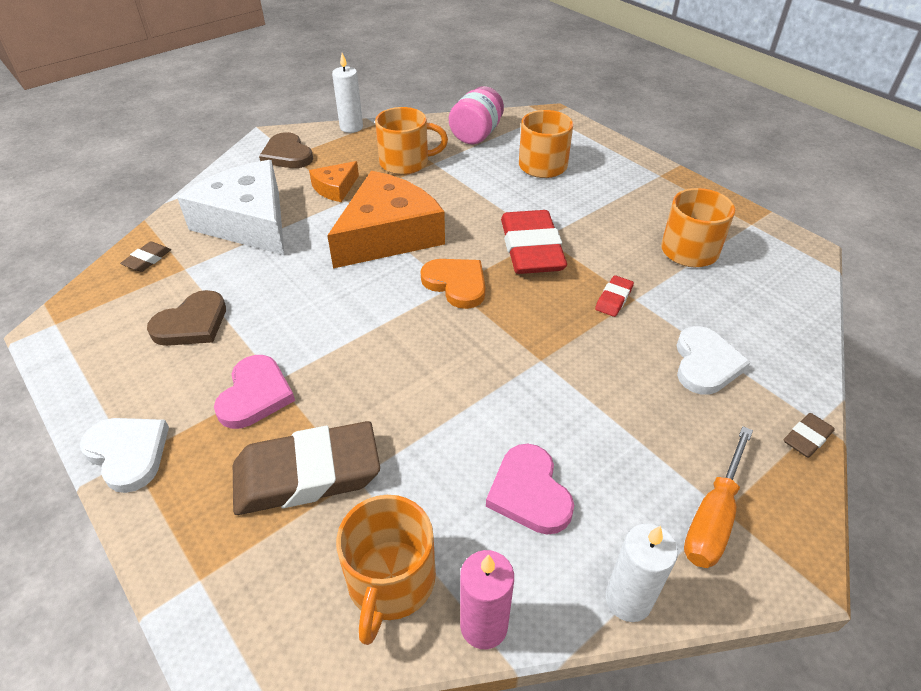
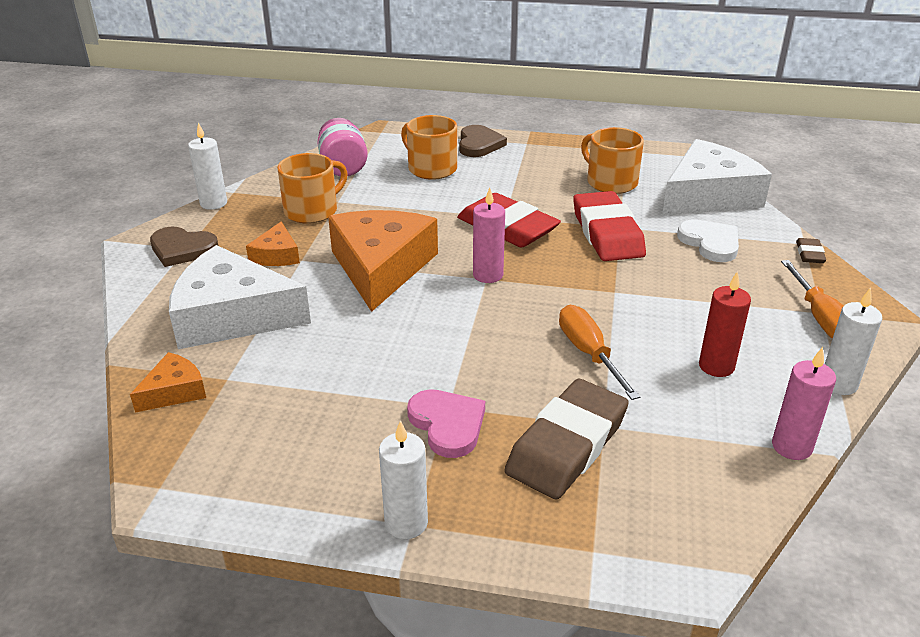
camera: 40 degrees left, 10 degrees down
(128, 453) = (406, 523): white heart -> white candle
(147, 260) = (174, 391): brown eraser -> orange cheese
(192, 323) = (307, 411): brown heart -> brown heart (479, 144)
(390, 581) = (711, 463): orange mug -> none
(437, 404) = (588, 353): none -> orange screwdriver
(456, 284) = (488, 275): orange heart -> pink candle
(529, 492) = (716, 366): pink heart -> red candle
(613, 299) = (607, 233): red eraser -> red eraser, size x2.30
(776, 312) = (708, 195): none -> white cheese

